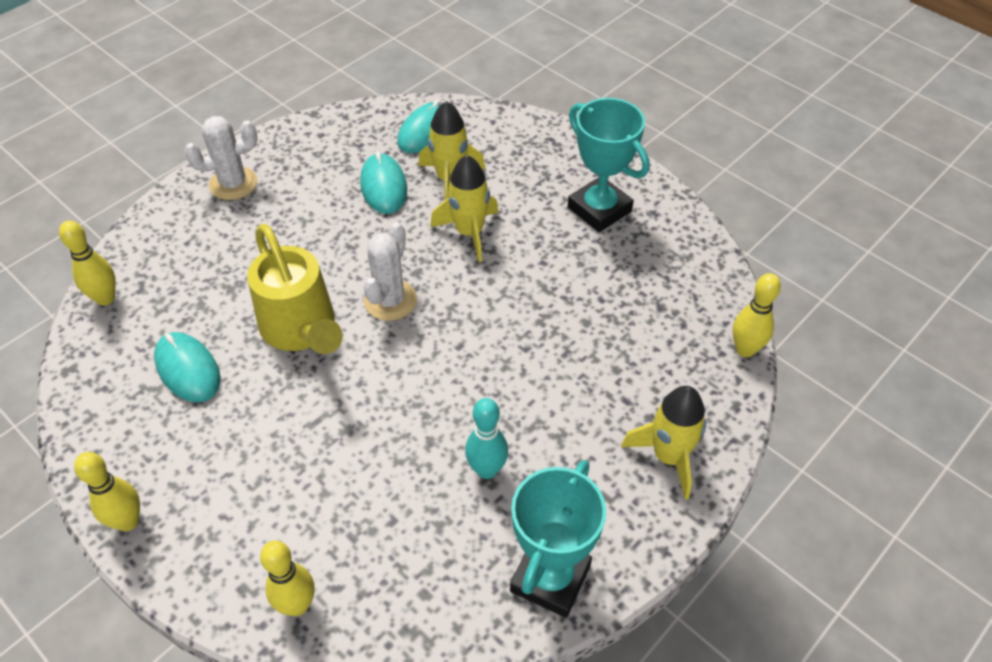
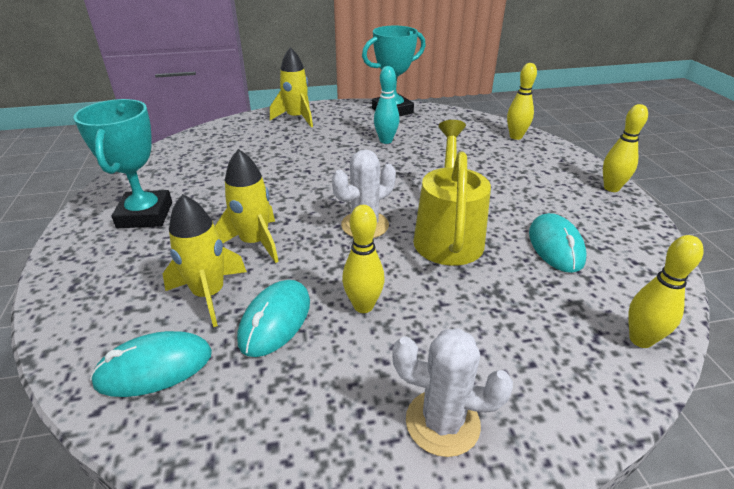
camera: 145 degrees left, 15 degrees down
(745, 349) = (202, 130): yellow bowling pin -> yellow bowling pin (363, 306)

